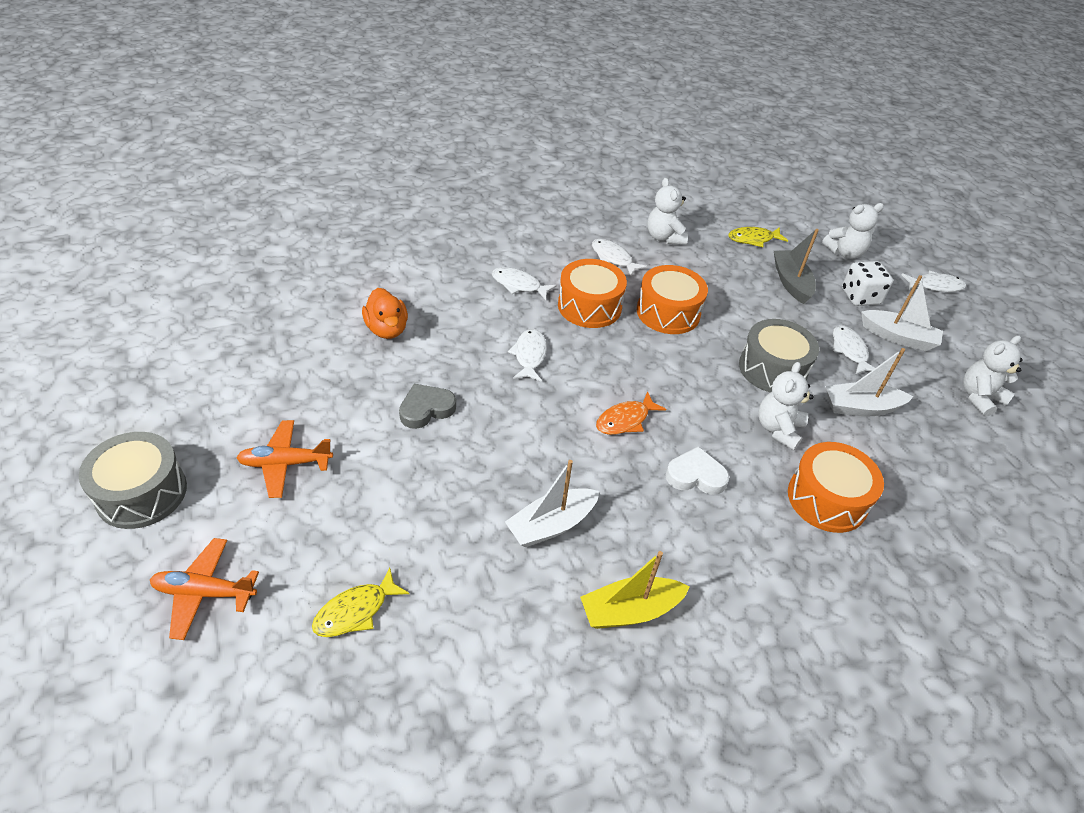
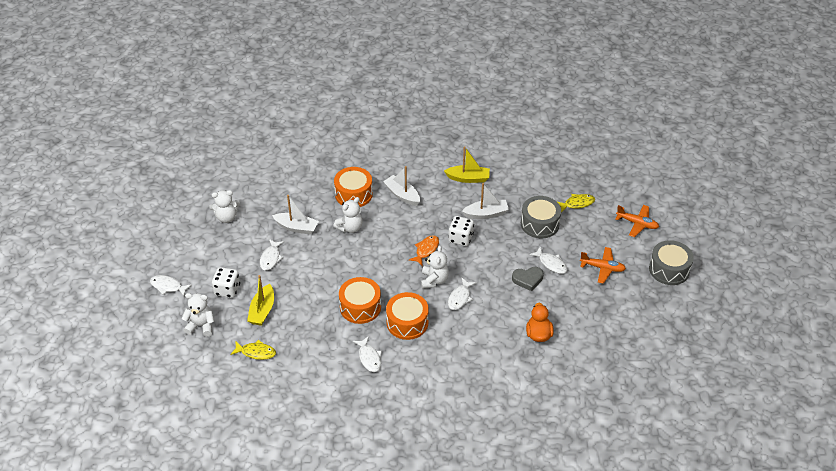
camera: 155 degrees left, 0 degrees up
(519, 285) = (445, 349): white fish -> white fish (551, 263)
(576, 457) = (460, 238): none -> white dice
(625, 420) = (426, 250): orange fish -> orange fish turned 45 degrees counterclockwise
(664, 237) = (320, 369): white teddy bear -> white teddy bear (434, 280)
(695, 476) = (408, 217): white heart -> none
(772, 369) = (325, 258): grey drum -> grey drum (539, 224)
(791, 282) = (262, 311): grey boat -> yellow boat
(898, 337) = (233, 259): white boat -> white boat (402, 195)

